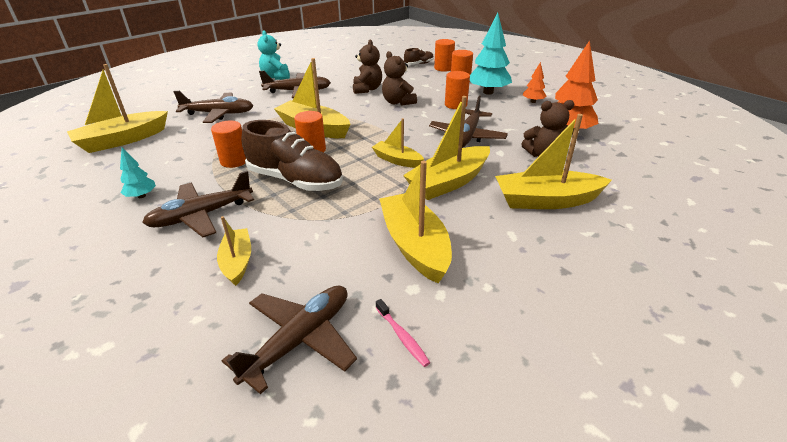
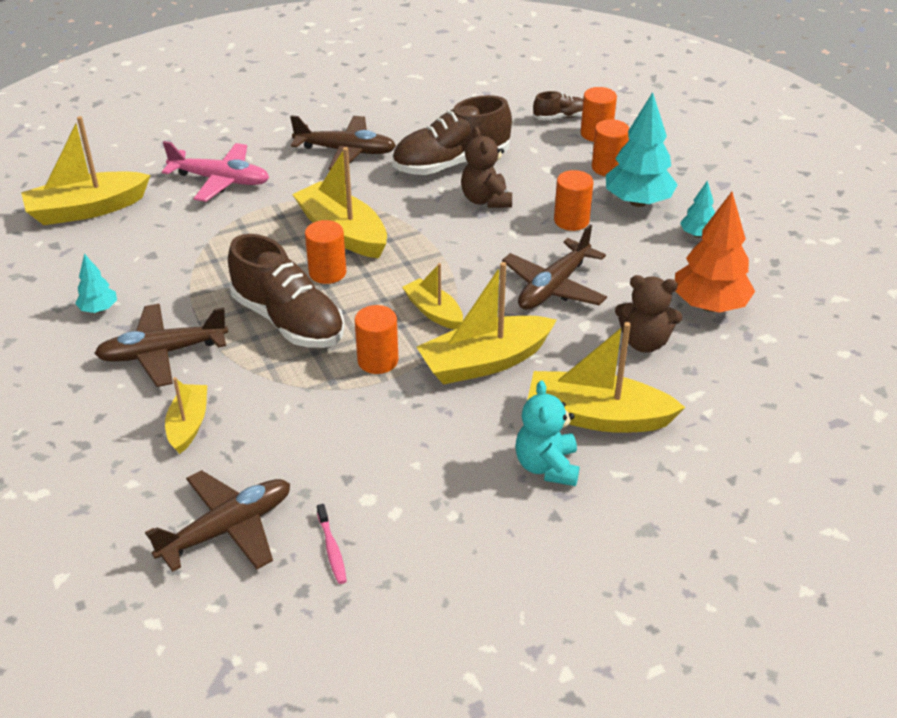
camera: 15 degrees right, 5 degrees up
(219, 114) = (221, 180): brown plane -> pink plane
(234, 161) = (221, 273): orange cylinder -> orange cylinder (378, 360)
(276, 77) = (323, 113): turquoise teddy bear -> turquoise teddy bear (547, 466)
(367, 89) = (451, 164): brown teddy bear -> brown shoe
(415, 245) = (395, 446): yellow boat -> none
(533, 102) = (697, 234): orange tree -> turquoise tree

